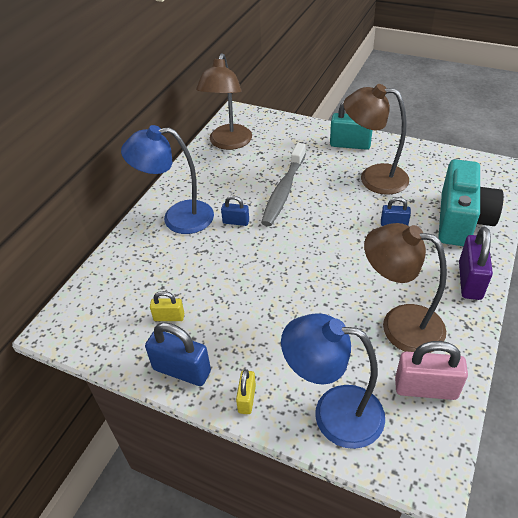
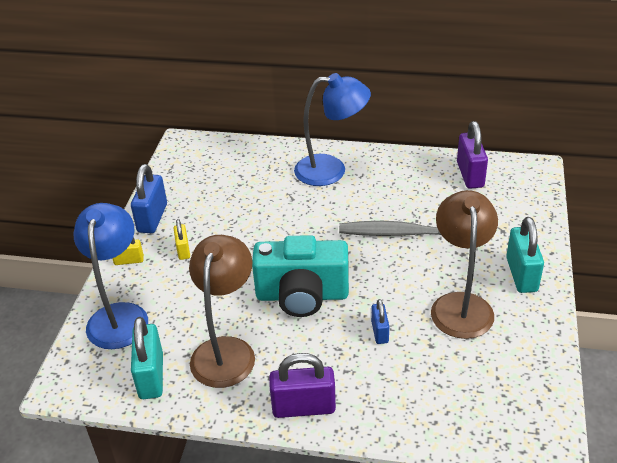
camera: 75 degrees right, 5 degrees down
(169, 317) = (206, 197): yellow padlock -> yellow padlock (183, 250)
(177, 218) = (331, 170): blue lamp -> blue lamp turned 105 degrees clockwise
(228, 143) = (470, 175): brown lamp -> purple padlock
(236, 222) = (339, 209): blue padlock -> none
(425, 388) = (151, 376): pink padlock -> turquoise padlock
(461, 220) = (409, 396): turquoise camera -> turquoise camera (302, 295)

